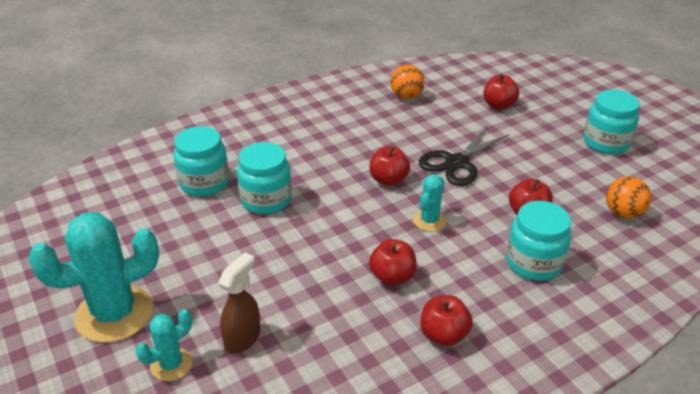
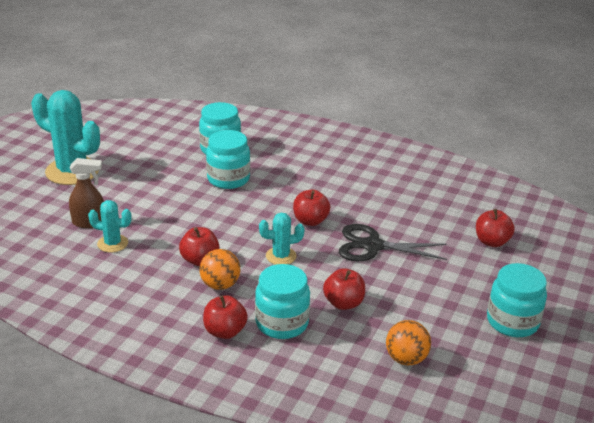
camera: 55 degrees right, 5 degrees down
(171, 364) = (49, 207): turquoise cactus -> turquoise cactus (112, 243)
(406, 96) = (438, 190): orange ball -> orange ball (220, 285)
(443, 335) = (160, 302): red apple -> red apple (225, 331)

